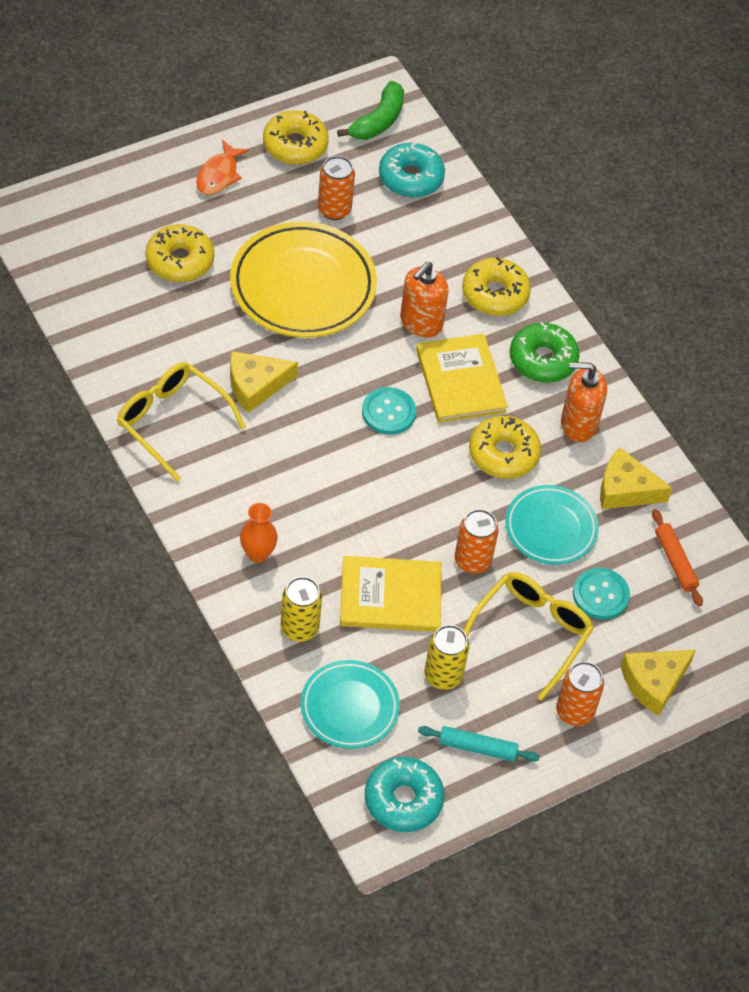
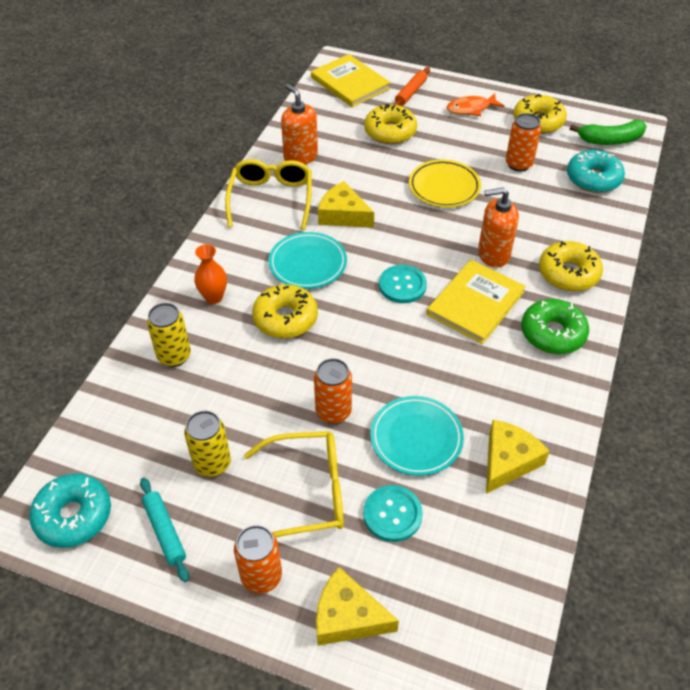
camera: 55 degrees right, 5 degrees down
(303, 286) = (444, 187): yellow plate -> yellow plate, size x0.60
(349, 707) = (131, 427): turquoise plate -> turquoise plate (308, 264)
(390, 596) = (251, 386): yellow book -> yellow book (350, 83)
(503, 454) = (446, 366): yellow donut -> yellow donut (285, 318)
(578, 424) = (527, 391): orange soap dispenser -> orange soap dispenser (300, 156)
(625, 489) = (508, 461): yellow cheese -> yellow cheese turned 60 degrees clockwise
(675, 561) = (483, 545): orange rolling pin -> orange rolling pin (411, 93)

